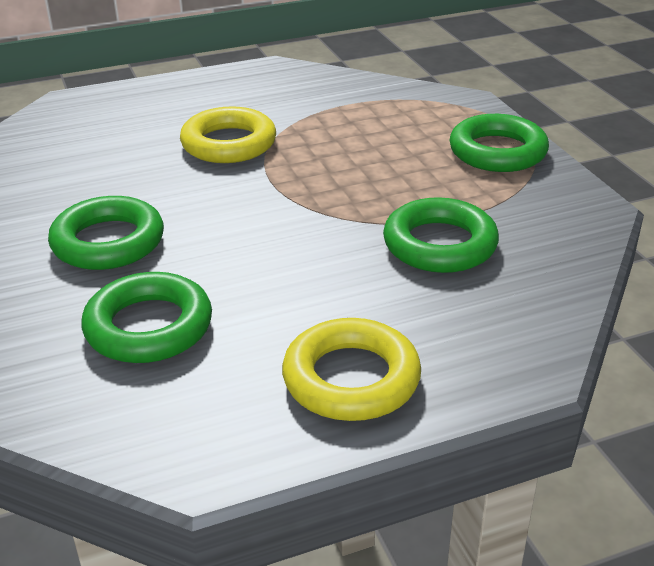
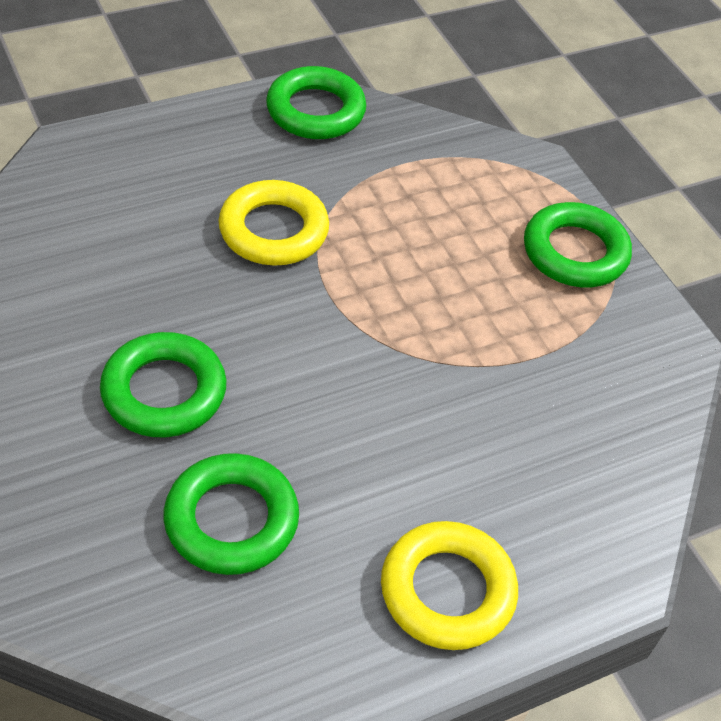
camera: 10 degrees left, 15 degrees up
(439, 244) = (521, 399): green ring -> green ring (315, 111)

